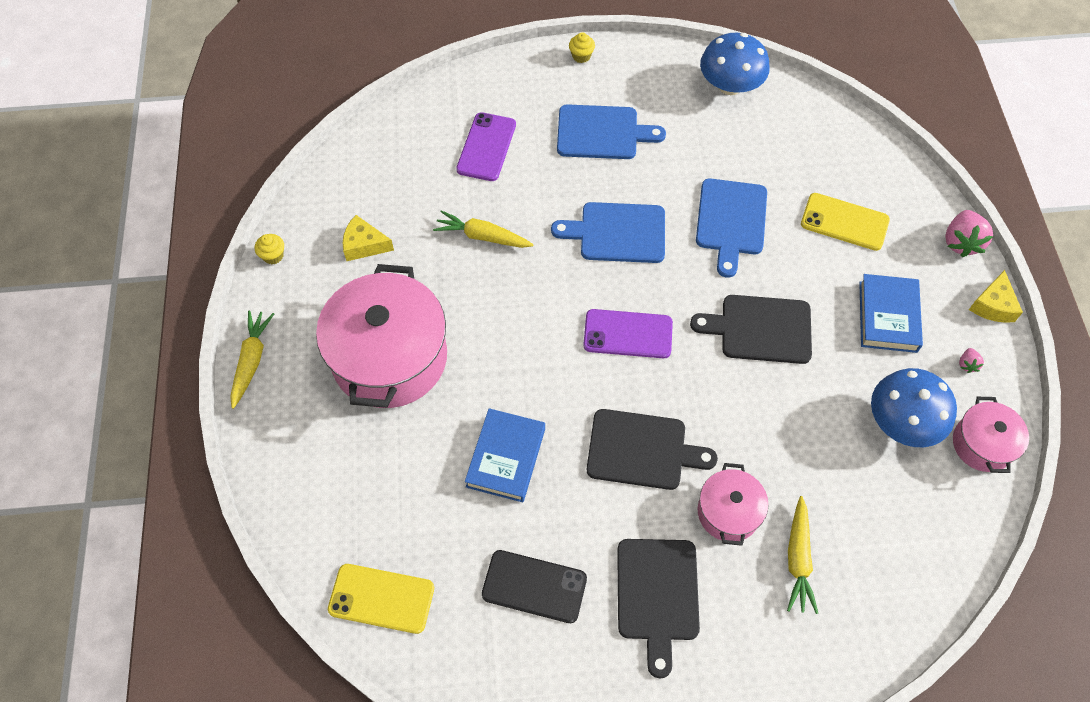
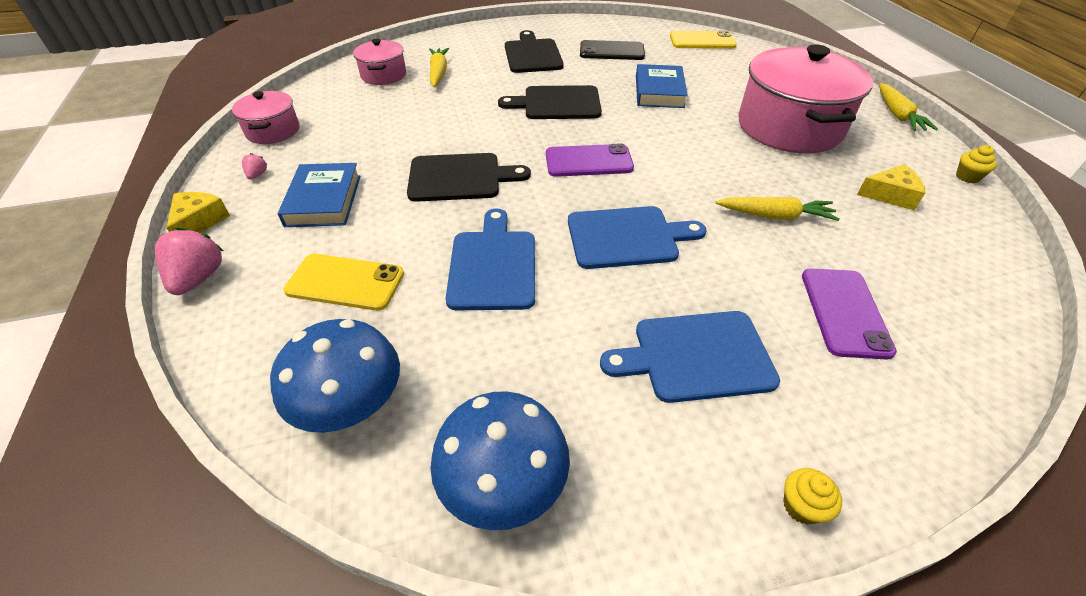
camera: 170 degrees right, 15 degrees down
(728, 512) = (488, 85): pink pot -> pink pot (383, 75)
(902, 422) = (338, 136): blue mushroom -> blue mushroom (350, 403)

